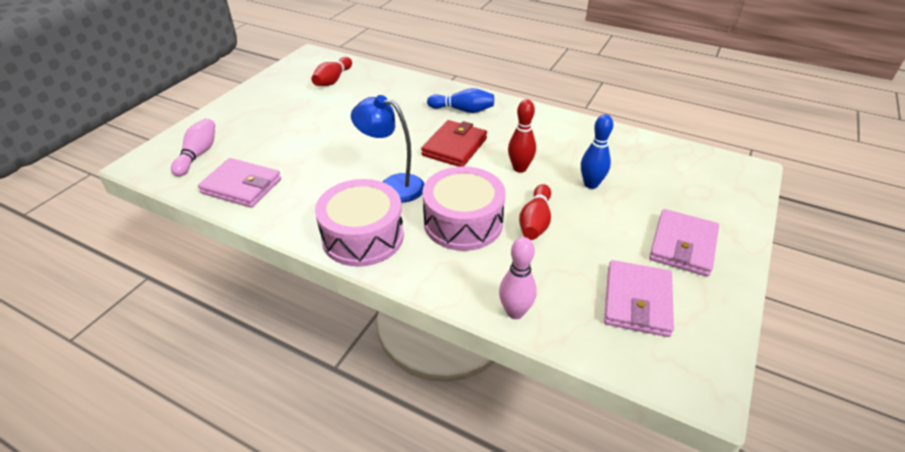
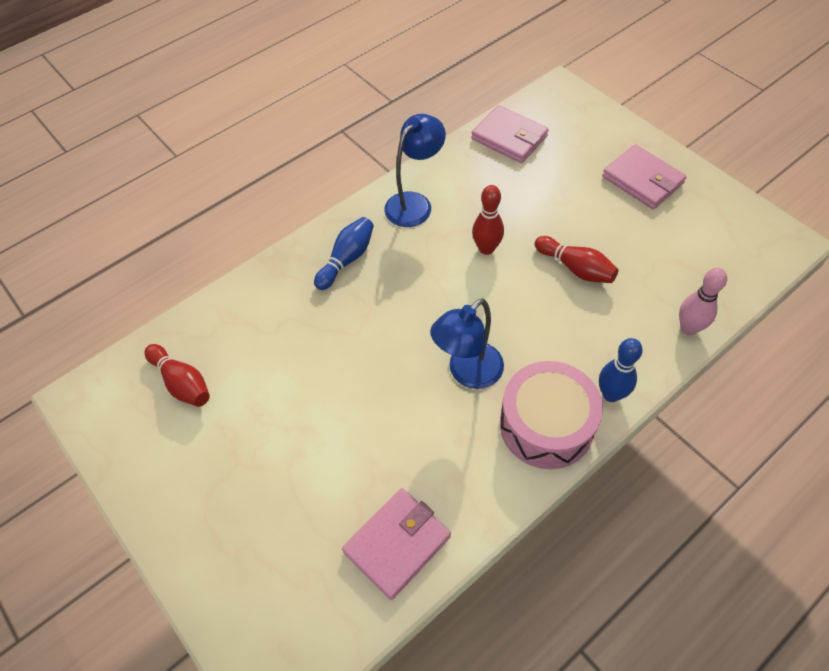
camera: 65 degrees left, 15 degrees up
(198, 154) = (291, 597): pink bowling pin -> none
(454, 147) = (420, 292): red wallet -> none
(463, 222) = (555, 327): pink drum -> none
(538, 125) = (414, 203): none -> blue lamp
(591, 184) = (536, 203): blue bowling pin -> blue bowling pin (611, 394)
(637, 301) = (697, 240): pink wallet -> pink wallet (509, 138)

